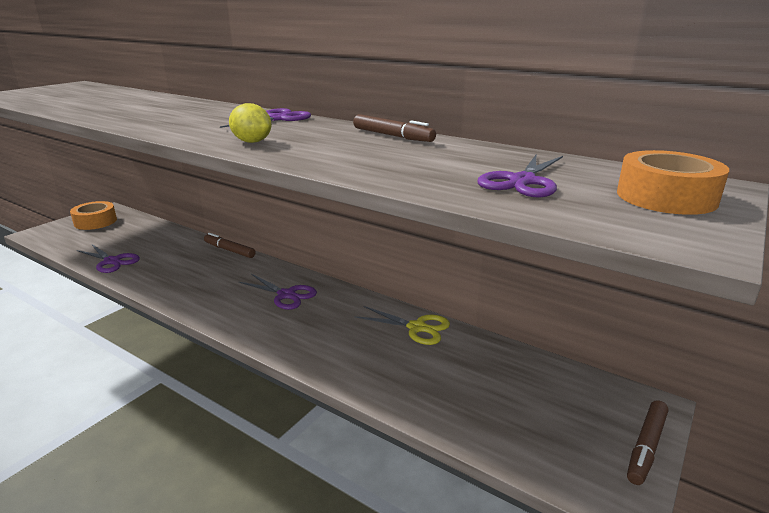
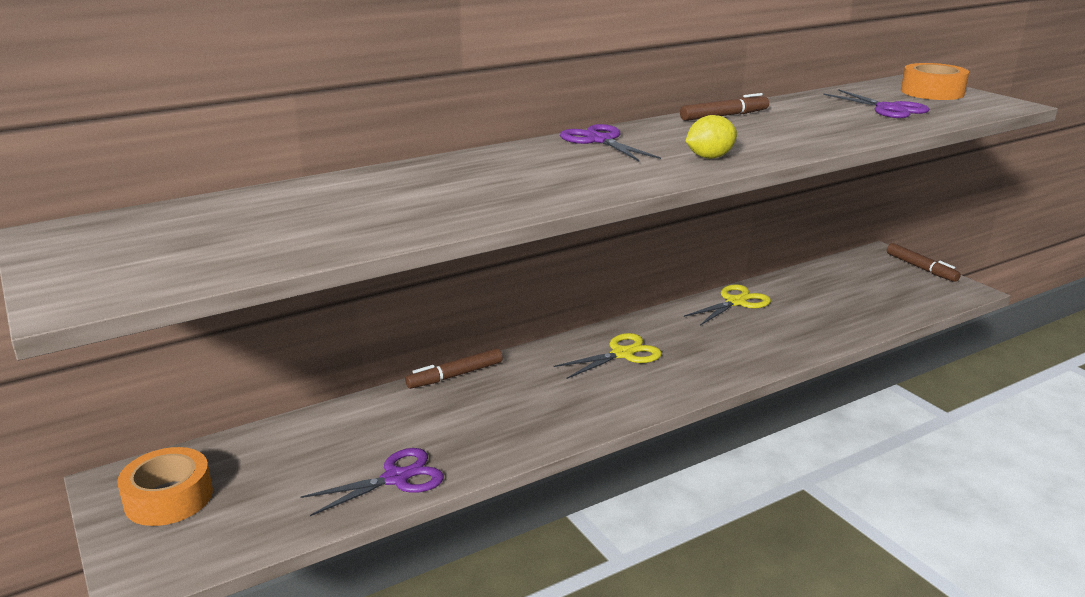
camera: 65 degrees left, 0 degrees up
(286, 295) = (622, 354): purple scissors -> yellow scissors

